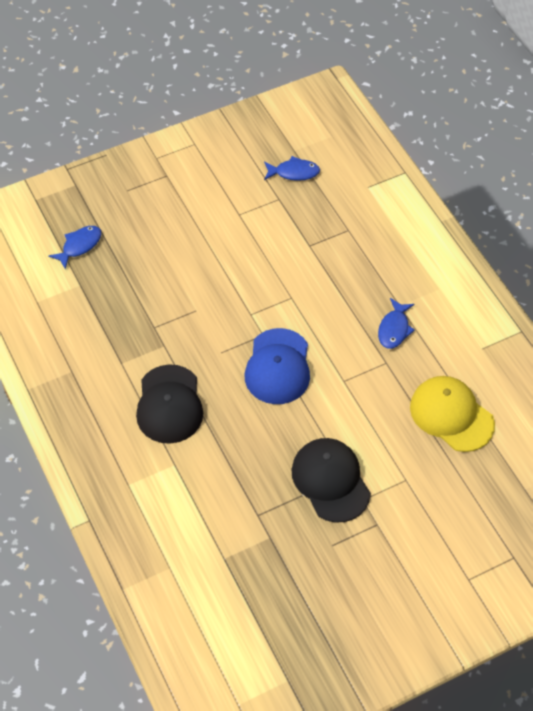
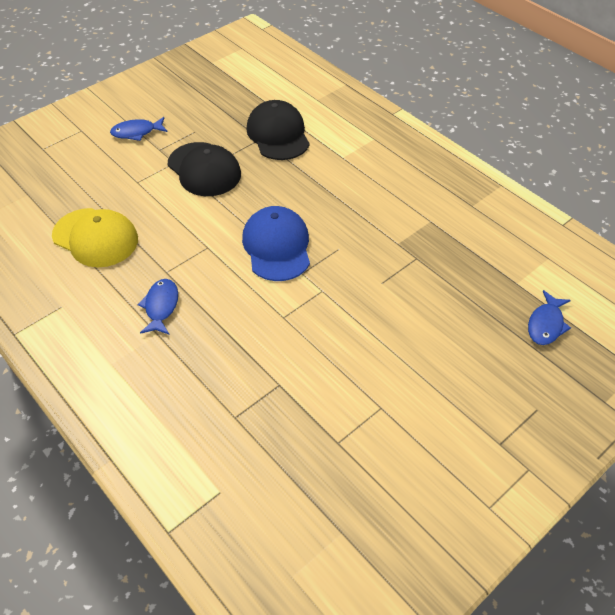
camera: 165 degrees right, 5 degrees down
(169, 404) = (368, 197): black cap -> black cap (278, 134)
(294, 172) = (330, 491): blue fish -> blue fish (136, 132)

